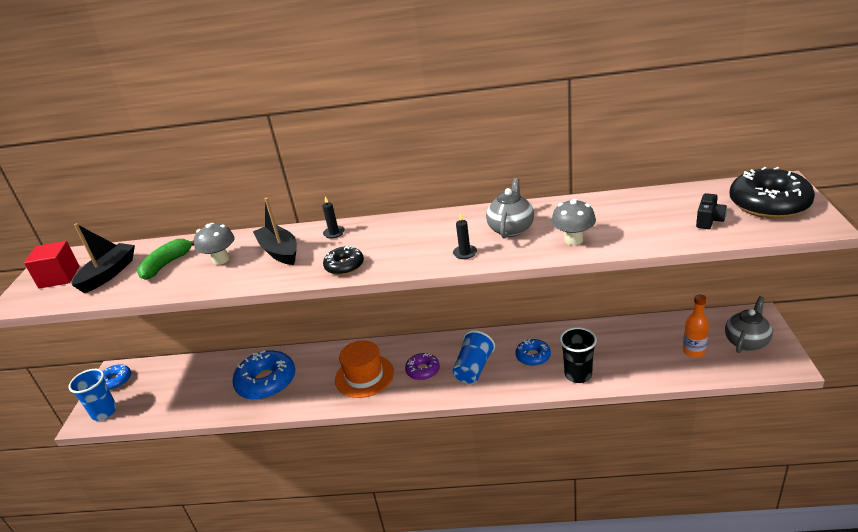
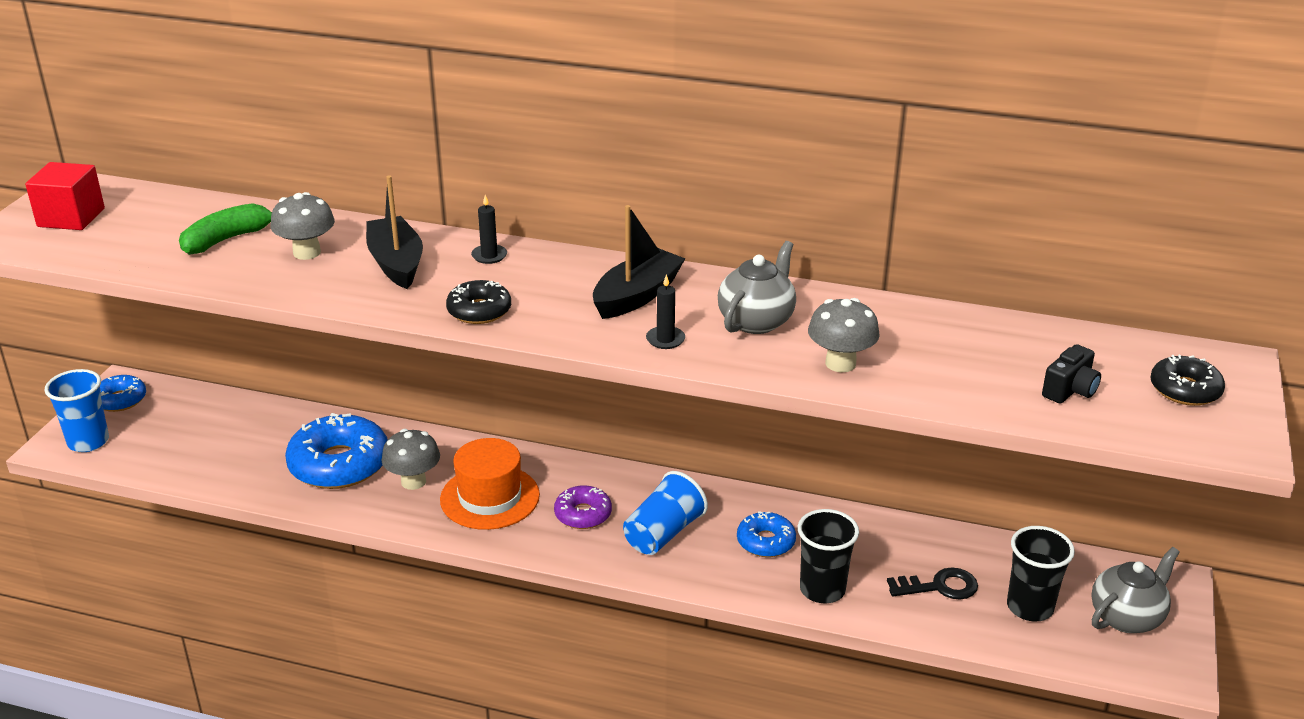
camera: 10 degrees right, 0 degrees up
(109, 274) = (141, 231): black boat -> black boat (637, 296)
(315, 379) = (413, 481): none -> grey mushroom
(640, 354) = (939, 587): none -> black key
(693, 351) = (1030, 607): orange bottle -> black cup
(769, 204) = (1185, 390): black donut -> black donut, size x0.55

